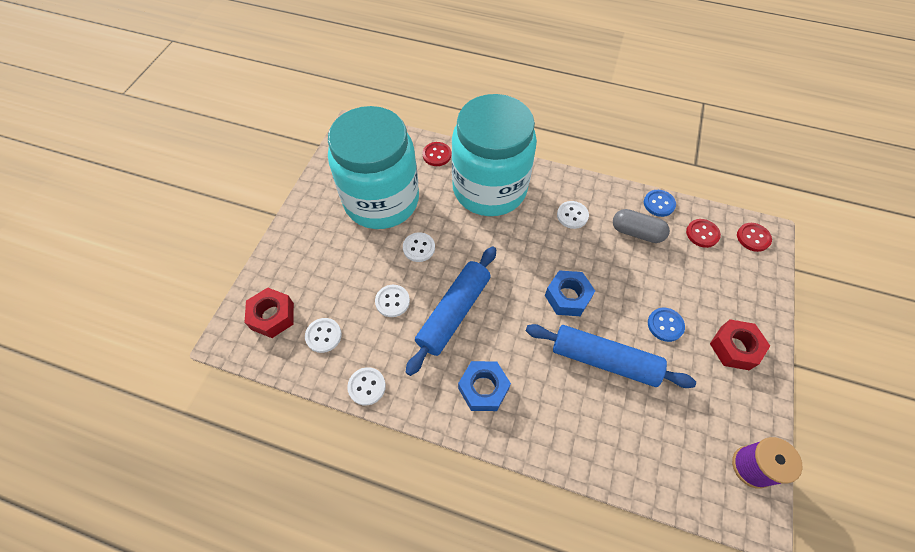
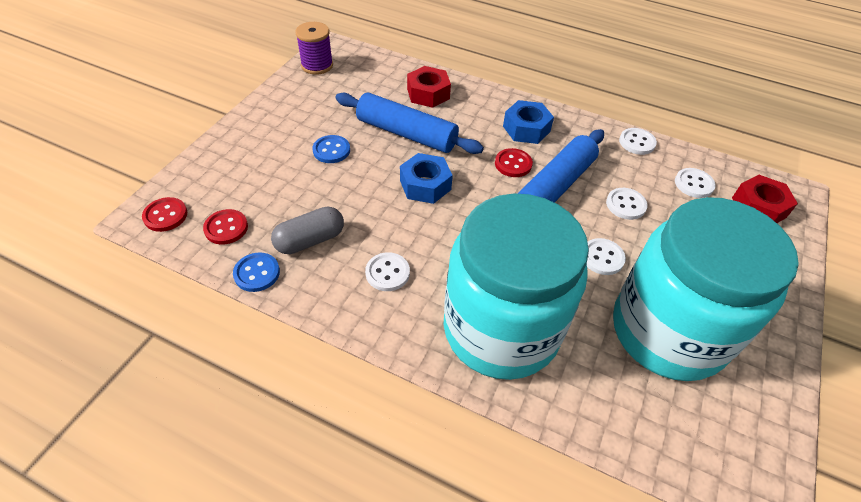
camera: 175 degrees left, 10 degrees down
(437, 155) = (589, 407): red button -> red button (513, 164)
(636, 232) = (310, 240): grey capsule -> grey capsule turned 60 degrees counterclockwise
(734, 348) = (274, 127): red nut -> red nut (428, 93)

